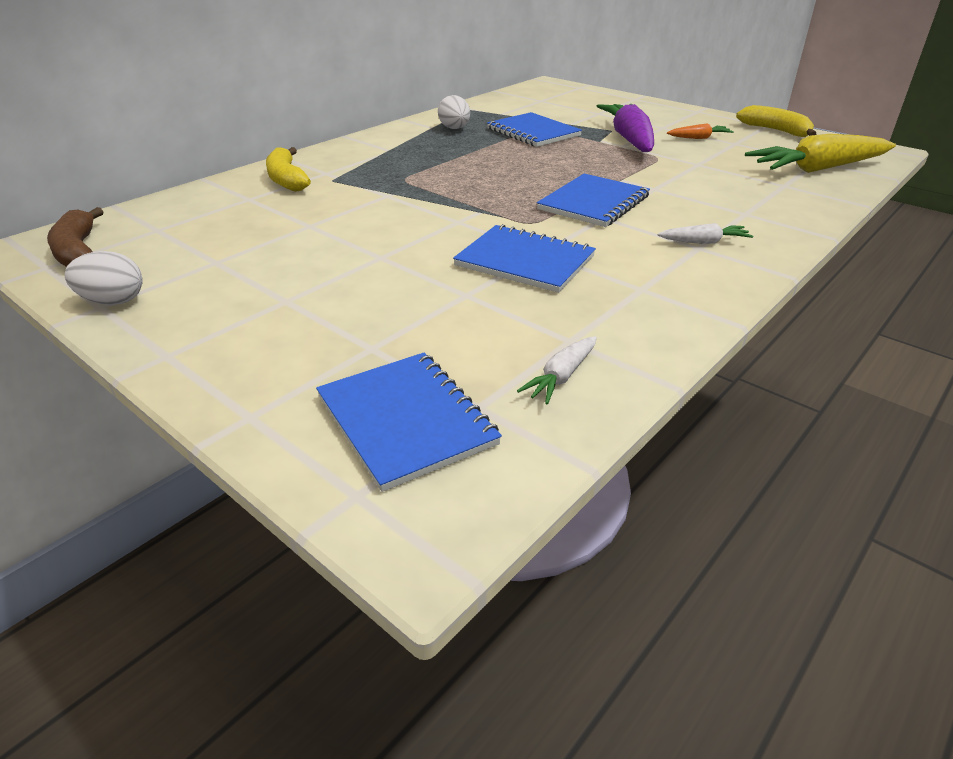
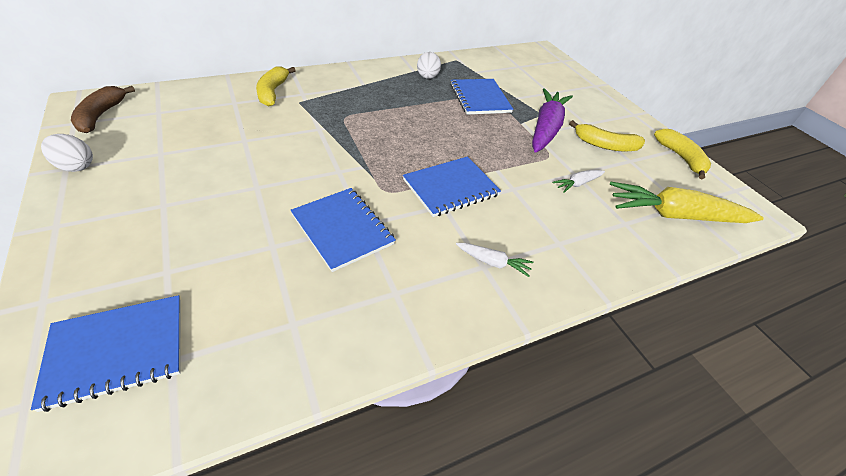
camera: 20 degrees right, 10 degrees up
(405, 420) = (117, 351): blue notebook -> blue notebook turned 75 degrees clockwise
(561, 377) = (249, 358): white carrot -> white carrot (577, 184)
(699, 138) = (605, 145): orange carrot -> yellow banana

